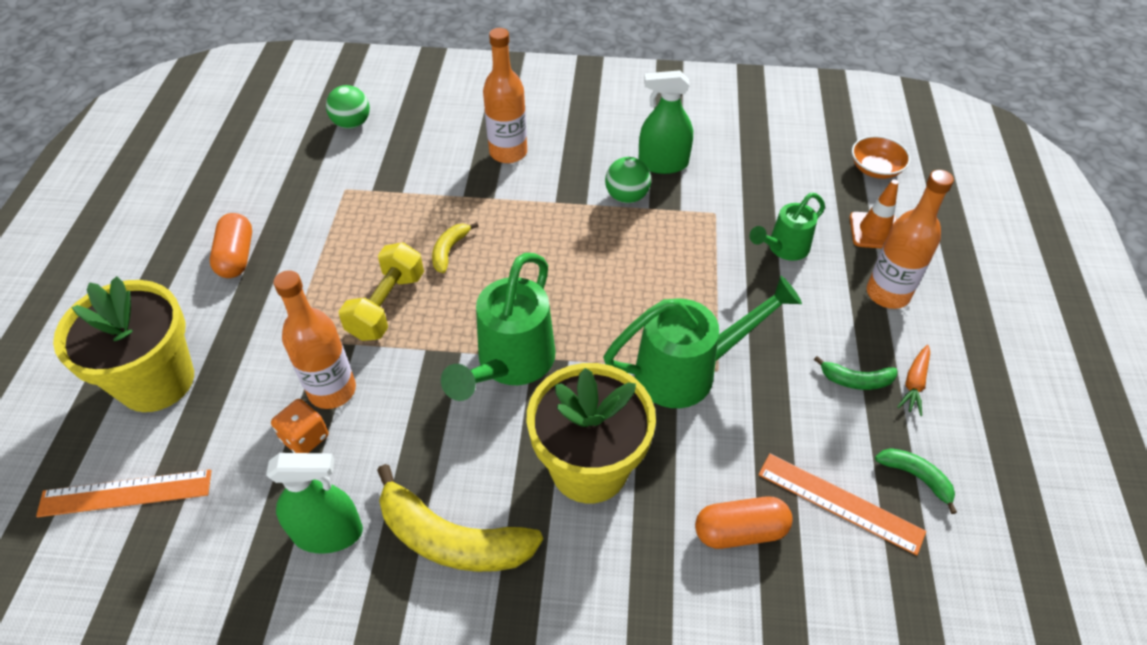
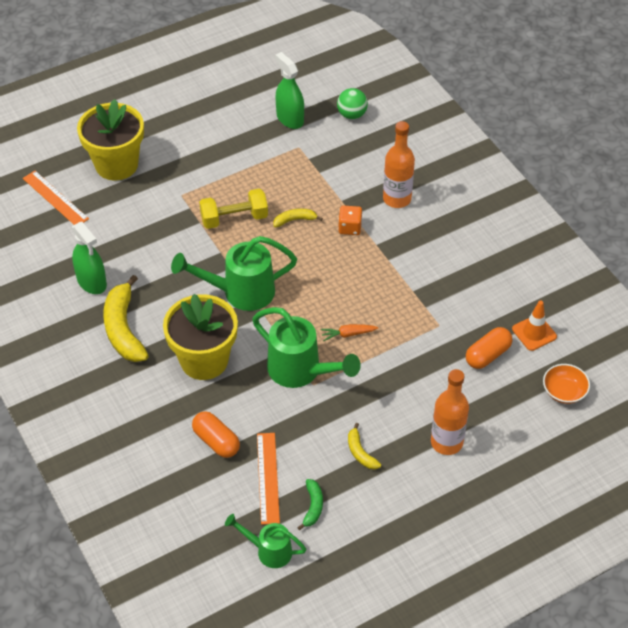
camera: 55 degrees right, 0 degrees up
(236, 256) = (212, 137): orange capsule -> orange capsule (487, 355)
(305, 438) = (131, 240): orange dice -> orange dice (350, 228)
(332, 390) = (165, 232): orange bottle -> none
(626, 196) = (412, 275): green ball -> none
(663, 164) = (459, 278): green spray bottle -> green spray bottle (290, 118)
(784, 248) = (439, 373): green watering can -> green watering can (269, 551)
(856, 380) = (360, 452): green banana -> yellow banana
(874, 231) = (499, 414): orange traffic cone -> orange traffic cone (534, 333)
(914, 384) = (382, 482): orange carrot -> orange carrot (348, 334)

